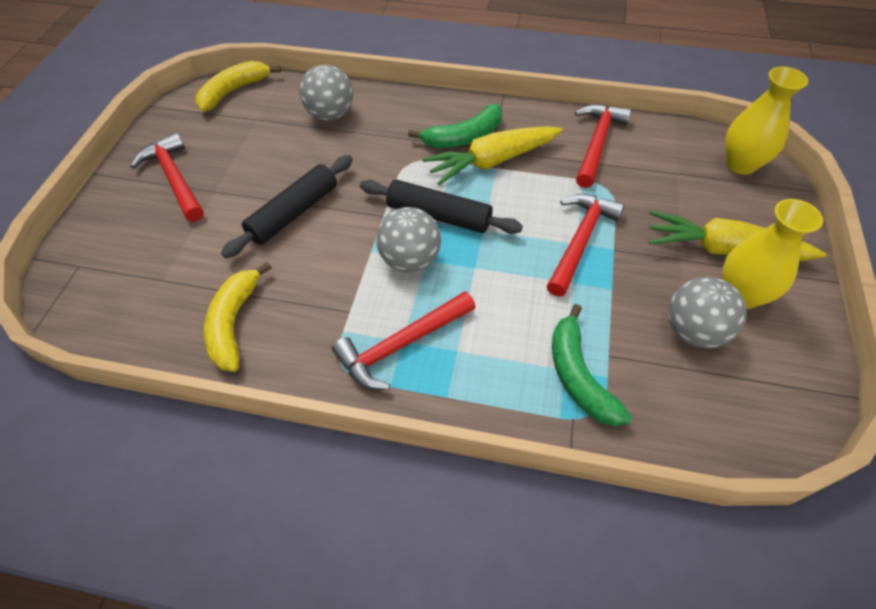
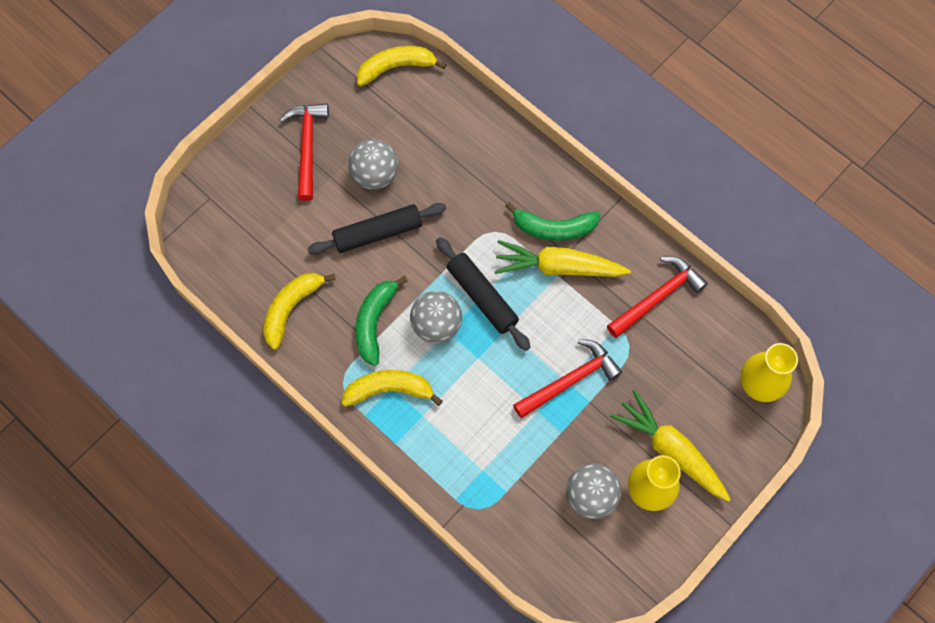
camera: 30 degrees right, 15 degrees up
(330, 114) = (461, 141): grey ball -> grey ball (375, 175)
(401, 345) = (389, 390): red hammer -> yellow banana
(578, 376) = (488, 480): green banana -> green banana (374, 322)

